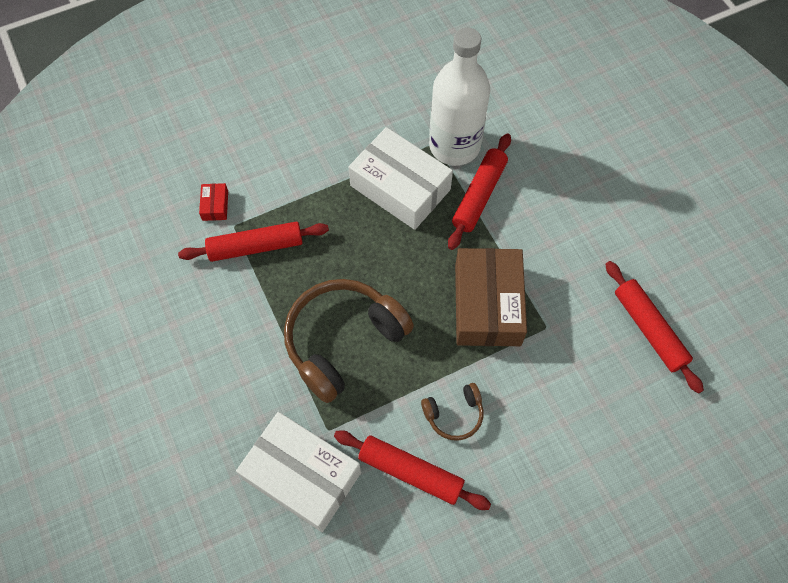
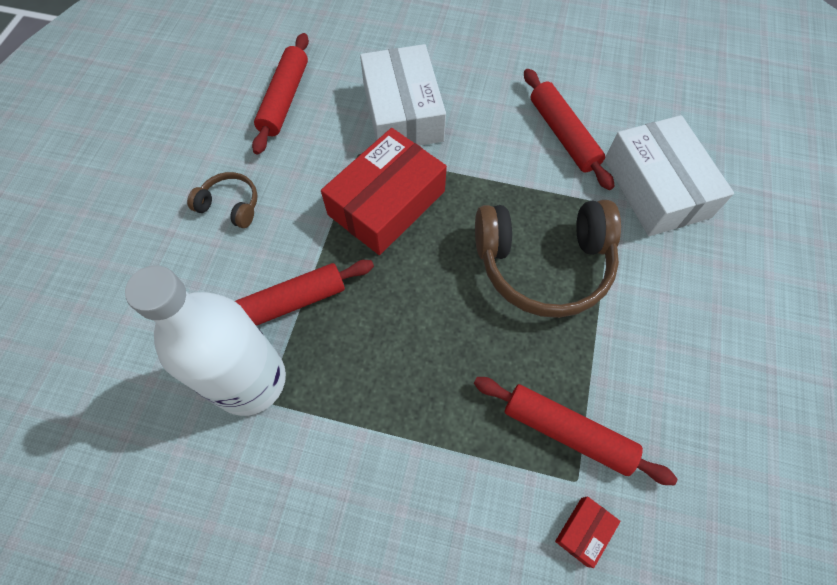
camera: 140 degrees left, 0 degrees up
(400, 187) = (354, 377): white box -> white box (402, 112)
(454, 414) = (494, 147): brown headphones -> brown headphones (230, 205)
(487, 305) = (386, 203): brown box -> red box

